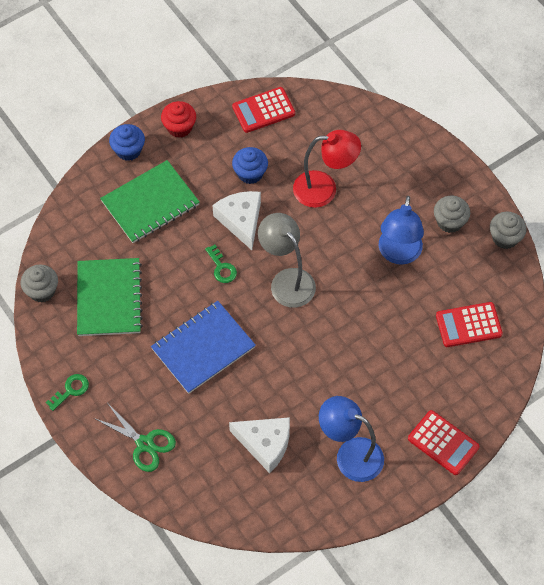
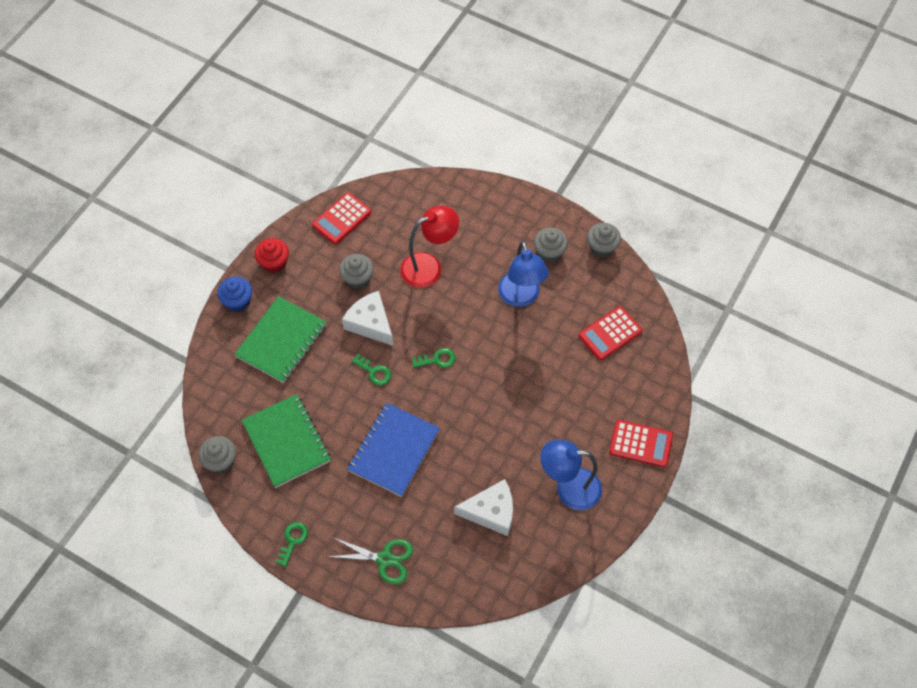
camera: 25 degrees left, 0 degrees up
(250, 173) = (357, 278): blue cupcake -> grey cupcake
(287, 280) = (437, 359): grey lamp -> green key

